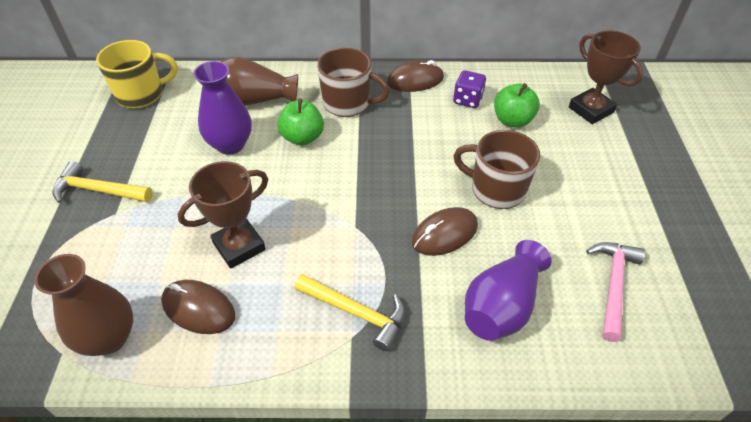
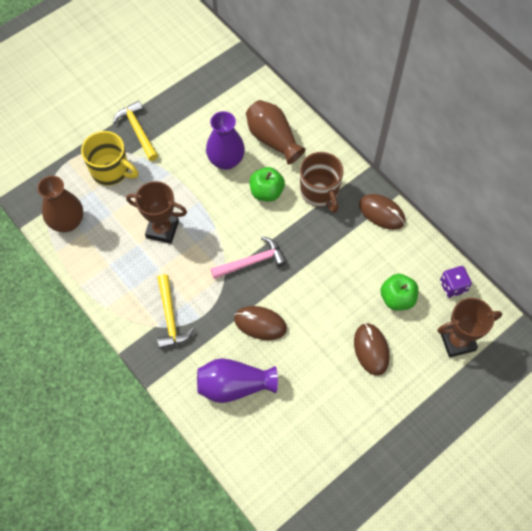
camera: 50 degrees right, 15 degrees up
(142, 94) = (220, 78): yellow mug -> yellow mug (111, 171)
(198, 309) = (112, 245): brown mouse -> brown mouse (371, 349)
(467, 100) = (392, 258): purple dice -> purple dice (453, 286)
(496, 190) = (321, 329): brown mug -> none
(591, 110) = (457, 341): brown trophy -> brown trophy turned 60 degrees clockwise
(613, 285) = (300, 437): pink hammer -> pink hammer (252, 262)

